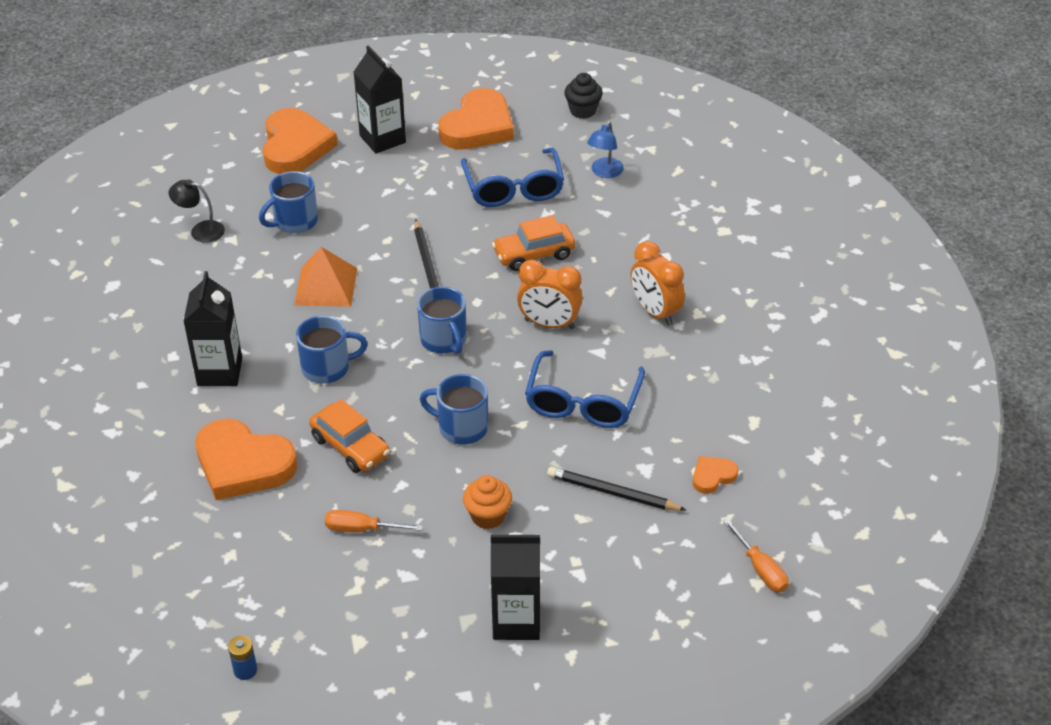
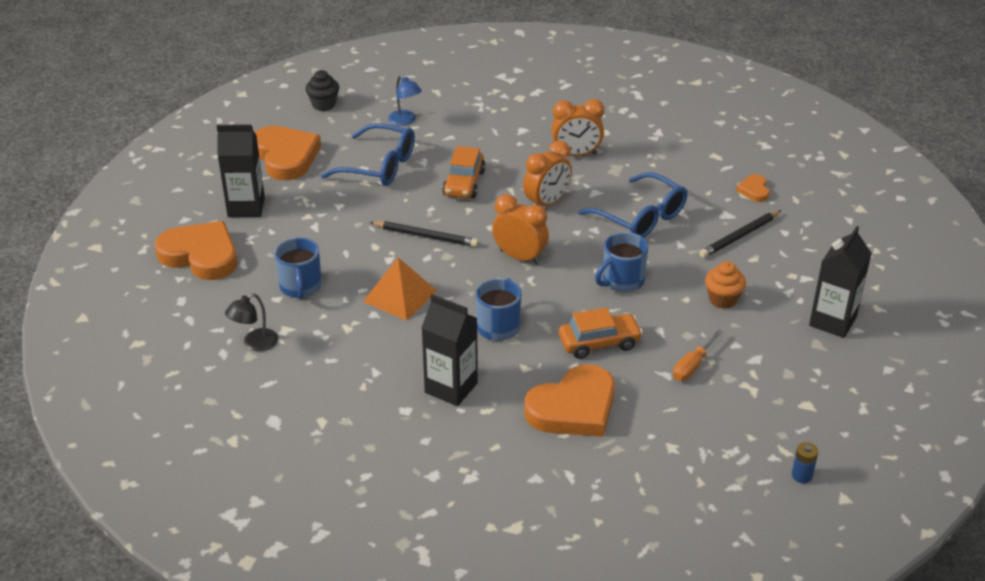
camera: 60 degrees left, 5 degrees down
(444, 340) = (520, 257): blue mug -> orange clock
(761, 569) = (849, 203): orange screwdriver -> none

